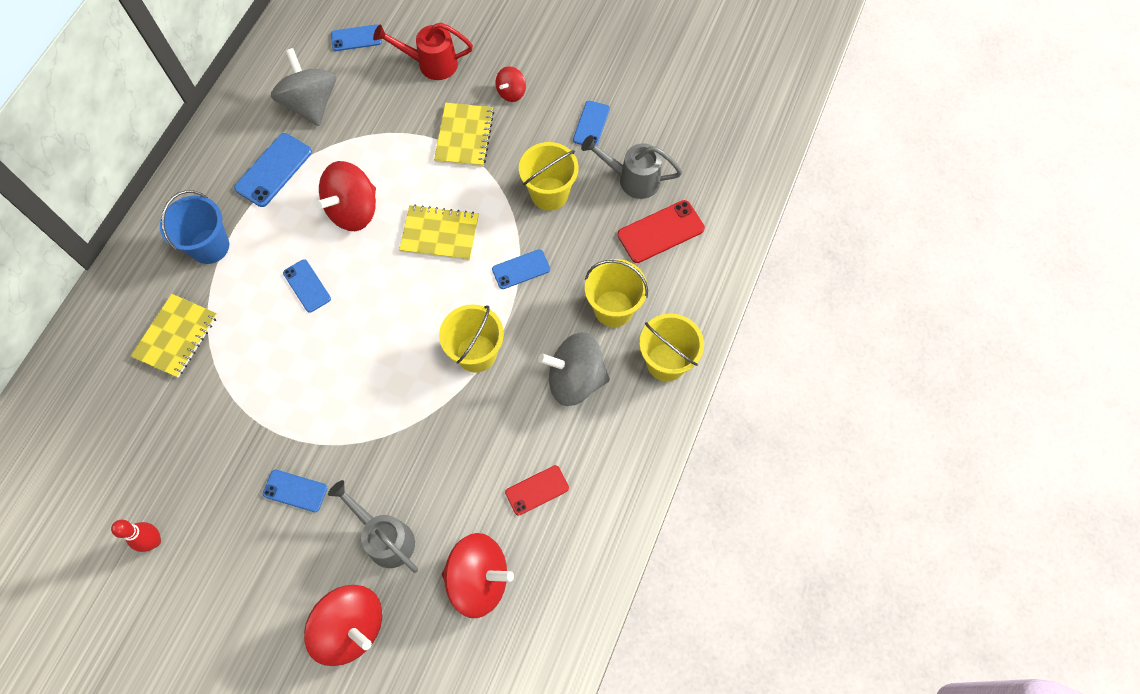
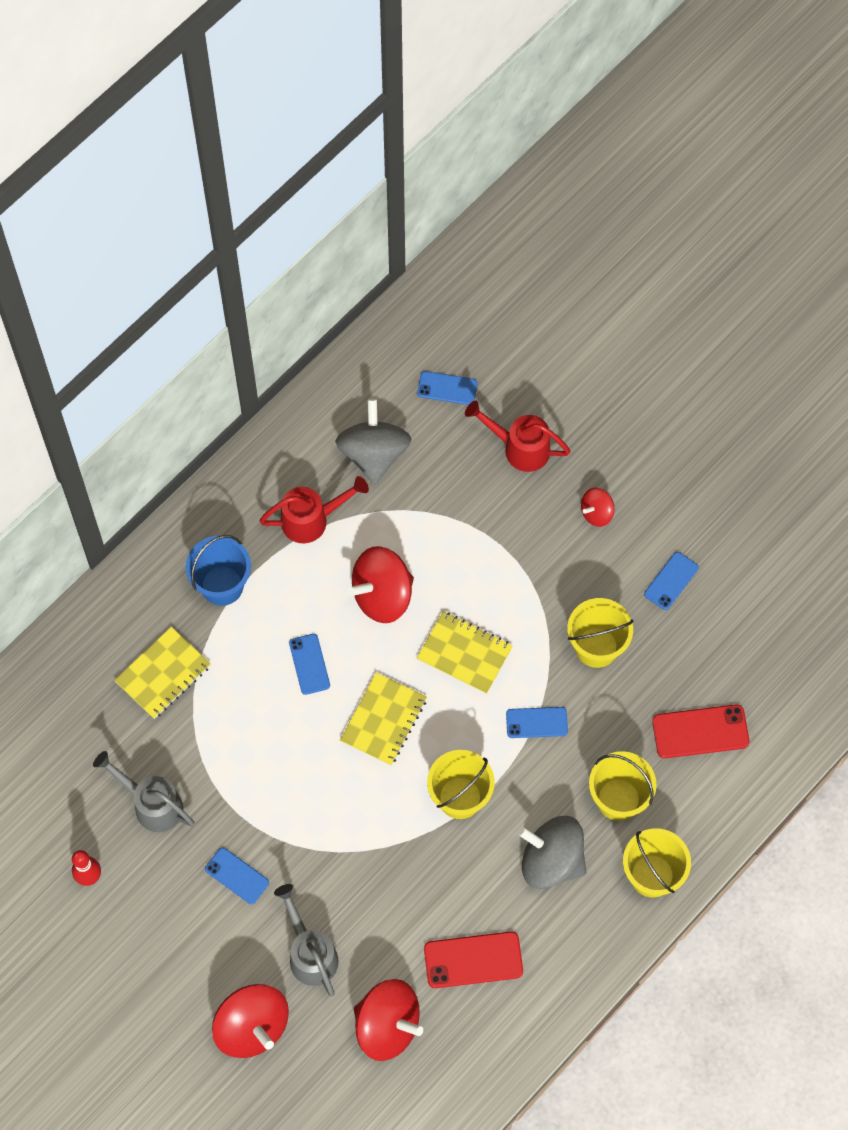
camera: 20 degrees right, 0 degrees up
(273, 170) = (312, 520): blue phone -> red watering can
(464, 136) = (527, 548): yellow notebook -> yellow notebook (383, 720)
(537, 490) = (473, 960): red phone -> red phone, size x1.52
(632, 179) = (692, 661): grey watering can -> grey watering can (152, 804)

